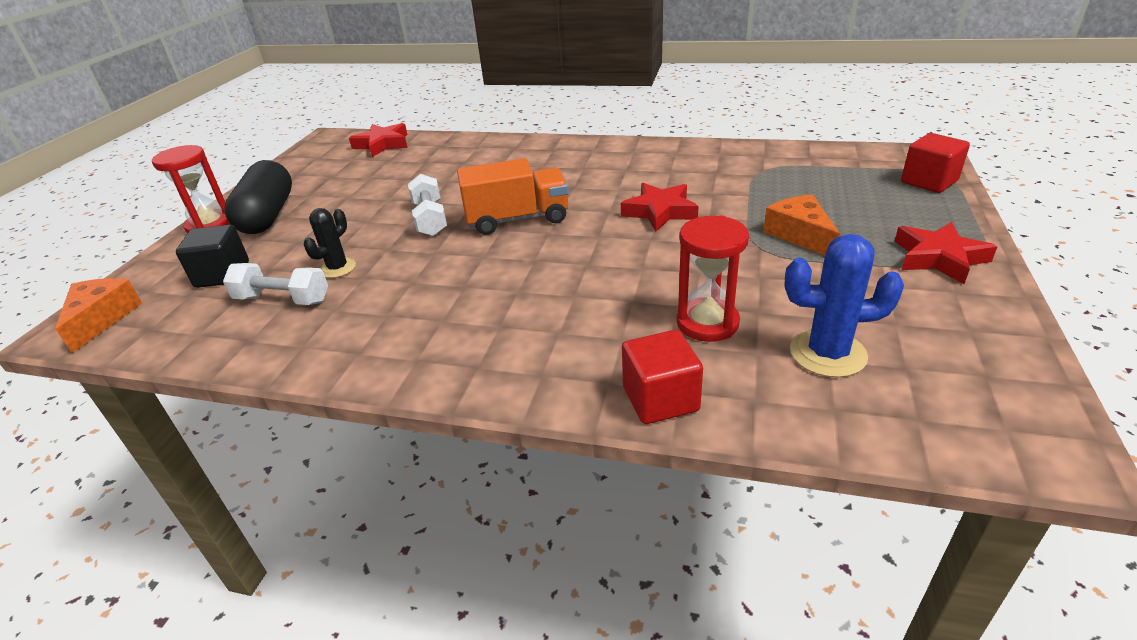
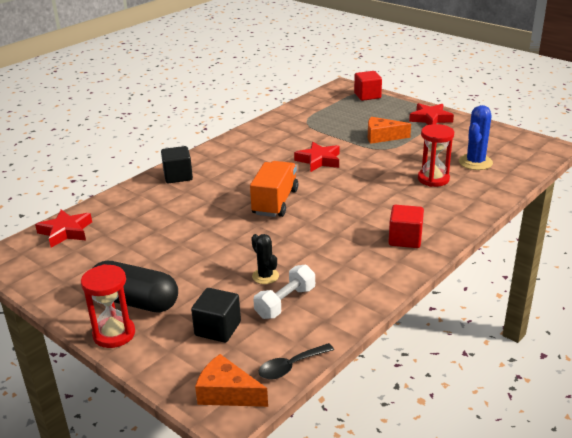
camera: 65 degrees left, 5 degrees down
(147, 345) = (291, 366): none -> black spoon
(430, 219) = (235, 231): white dumbbell -> none
(532, 150) = (178, 176): none -> black cube
(660, 399) = (478, 204): red cube -> red cube (405, 239)

